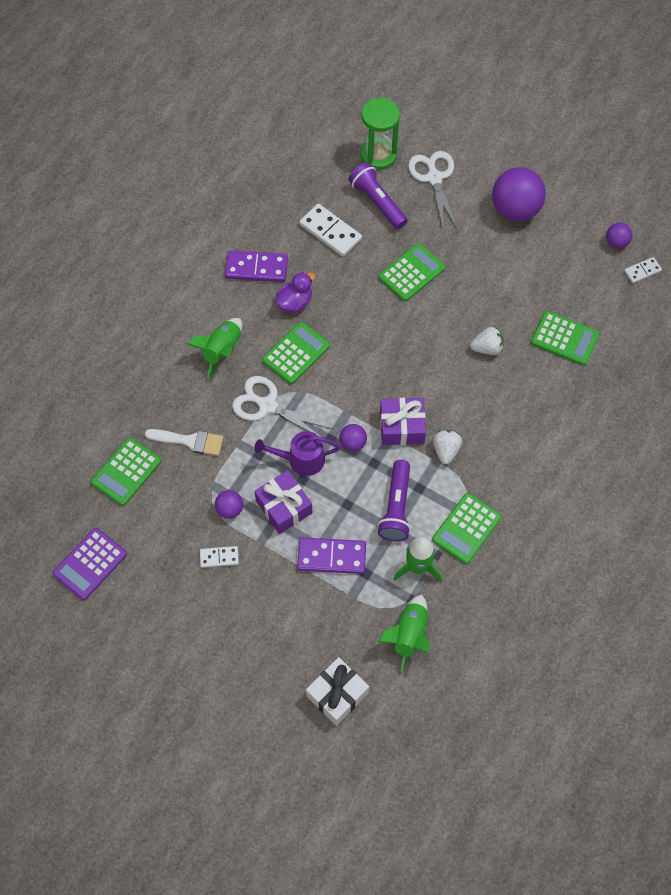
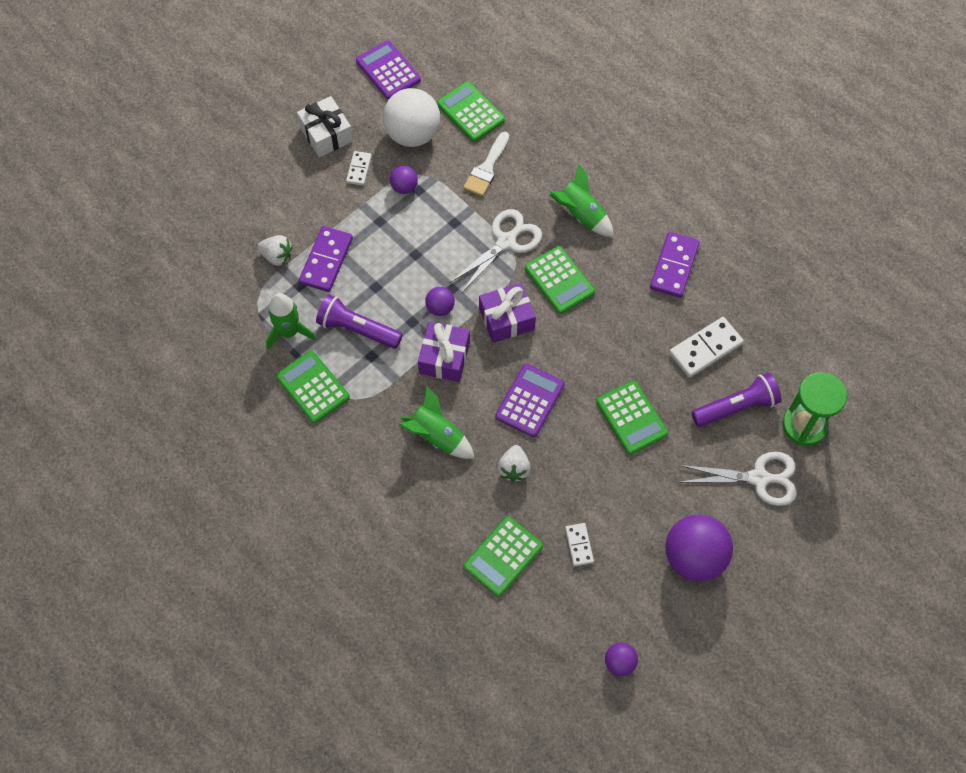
camera: 105 degrees right, 0 degrees up
(165, 518) = (413, 134): none -> white ball
(284, 507) = (391, 232): purple gift -> purple gift (506, 319)
(295, 302) = (622, 293): purple duck -> none
(301, 459) = (437, 258): purple watering can -> none
(337, 694) = (194, 234): white gift -> white gift (326, 134)
(409, 635) = (225, 306): green rocket -> green rocket (437, 436)
(421, 350) = (530, 401): none -> purple calculator
(446, 450) = (405, 392): white strawberry -> white strawberry (277, 256)
(642, 271) = (571, 679): white domino -> white domino (579, 545)

